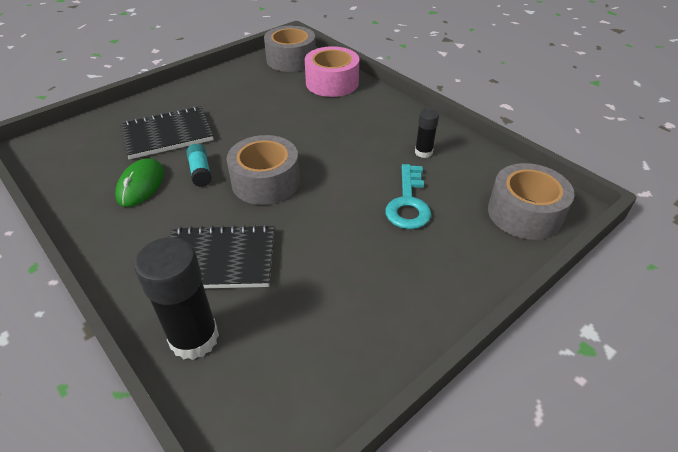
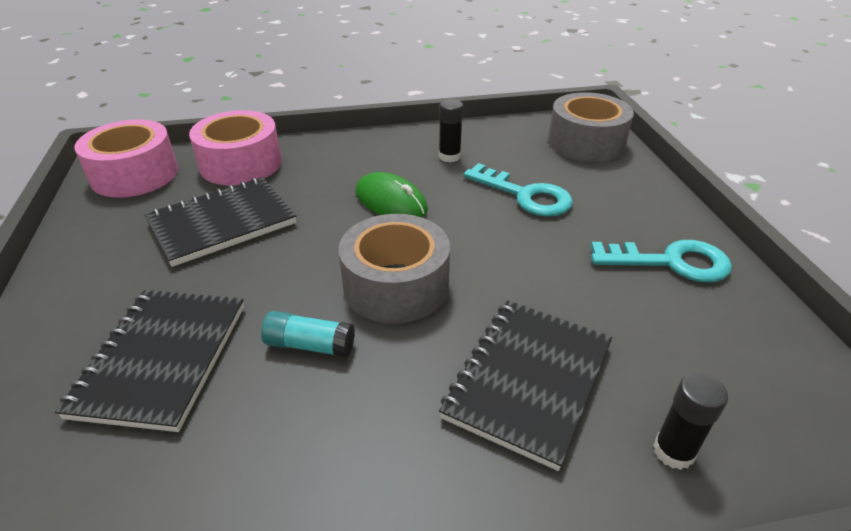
camera: 60 degrees left, 5 degrees down
(141, 185) = (273, 432): green mouse -> green mouse (391, 201)
(194, 338) = (673, 451): black glue stick -> black glue stick, size x0.53
(273, 103) = (222, 223): none -> black notebook
(291, 59) = (135, 174): grey tape -> pink tape
(388, 302) = (670, 262): none -> turquoise key

